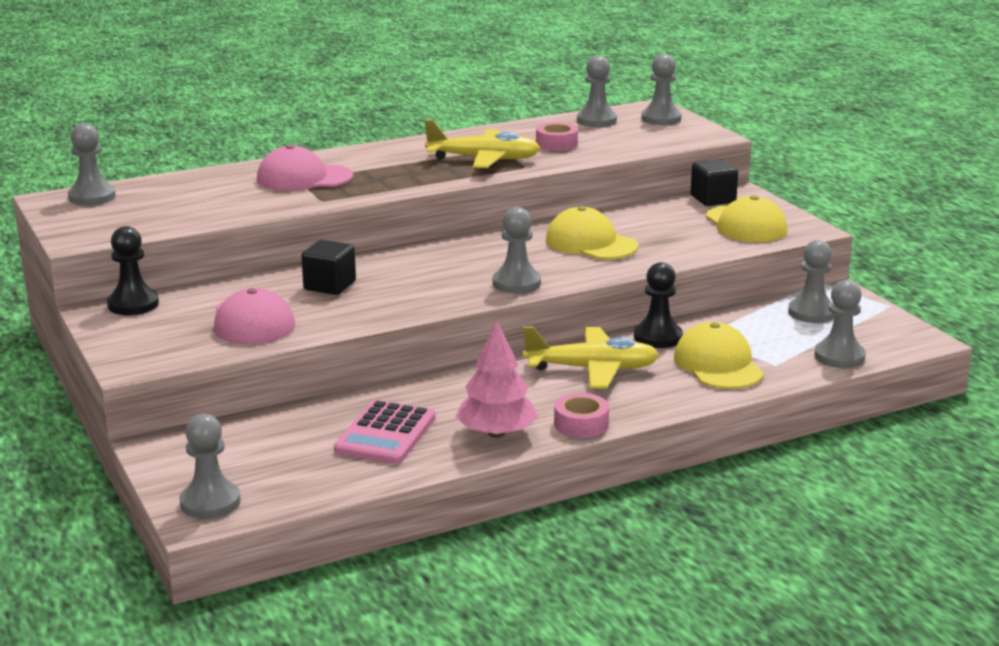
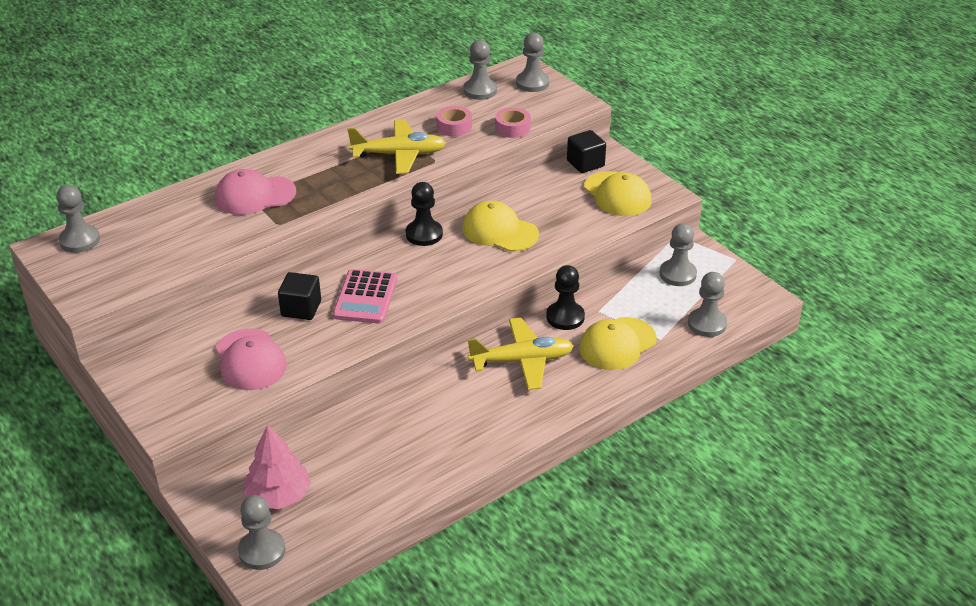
camera: 10 degrees left, 15 degrees up
(133, 304) = (144, 351): black pawn -> black pawn (424, 234)
(385, 434) = (378, 456): pink calculator -> pink calculator (365, 297)
(496, 433) = (464, 444): pink tree -> pink tree (279, 496)
(516, 283) = (451, 289): grey pawn -> none
(581, 424) = (526, 425): pink tape -> pink tape (512, 128)
(718, 365) = (617, 344): yellow cap -> yellow cap turned 105 degrees counterclockwise

